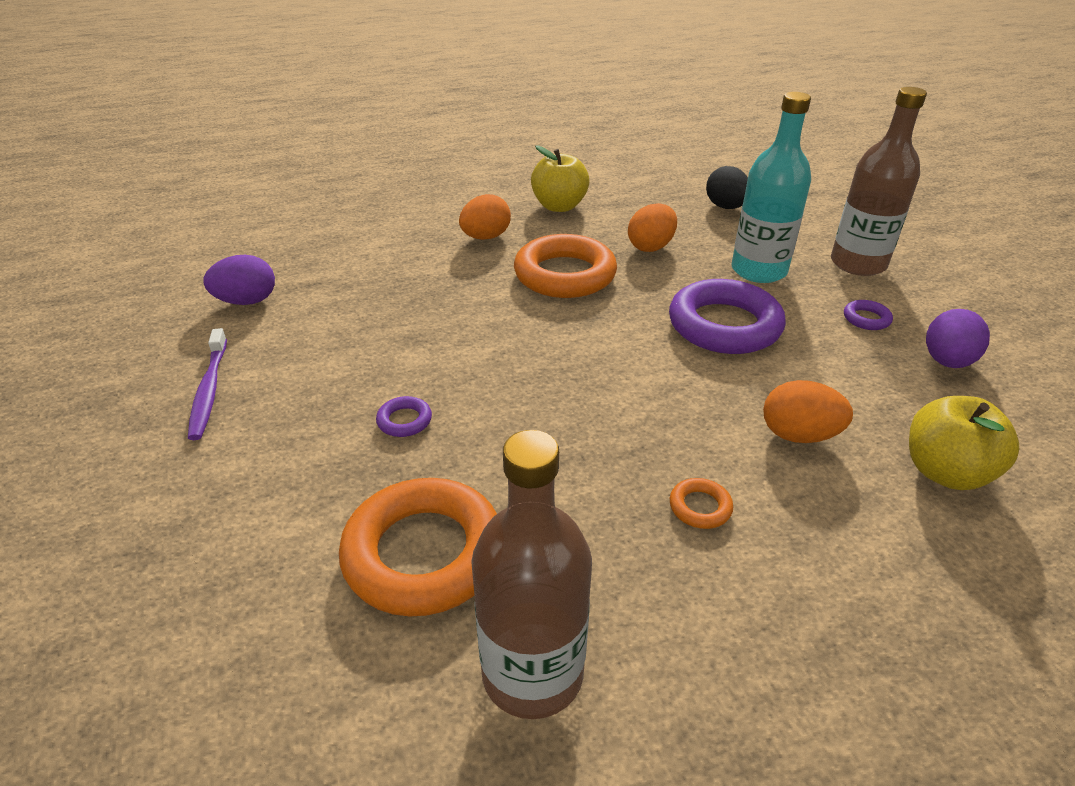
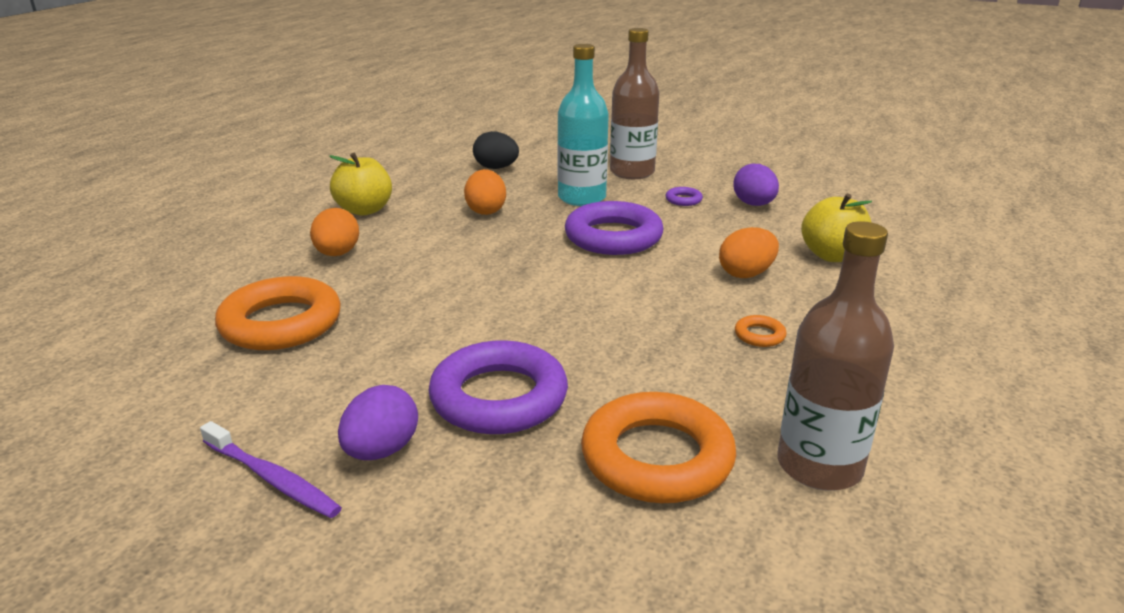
camera: 45 degrees left, 10 degrees down
(247, 301) = (171, 399): purple egg -> purple egg (381, 450)
(404, 420) = (499, 397): purple ring -> purple ring, size x2.42
(565, 275) = (452, 252): orange ring -> orange ring (281, 323)

